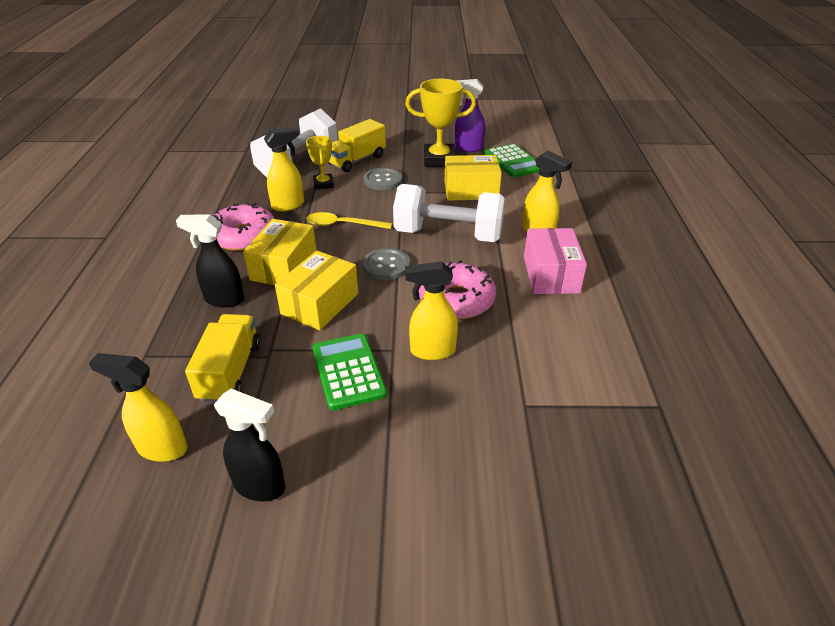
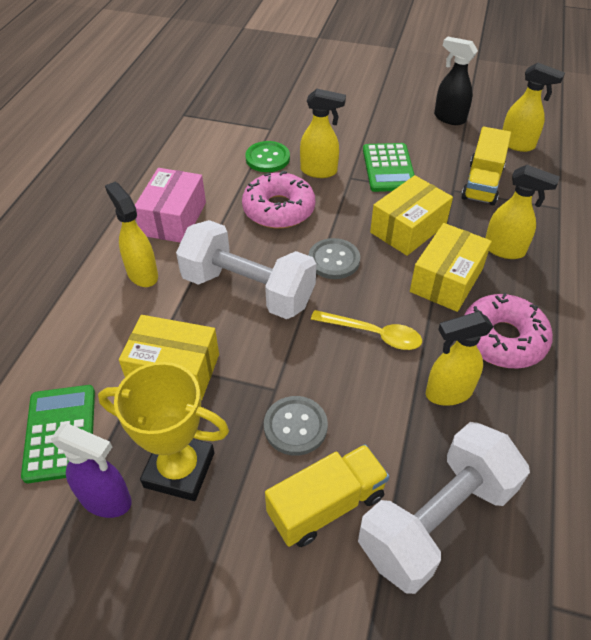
camera: 165 degrees left, 10 degrees up
(224, 299) = (504, 250): black spray bottle -> yellow spray bottle
(323, 184) = (393, 437): yellow trophy -> none
(501, 357) = (267, 158): none -> green button

